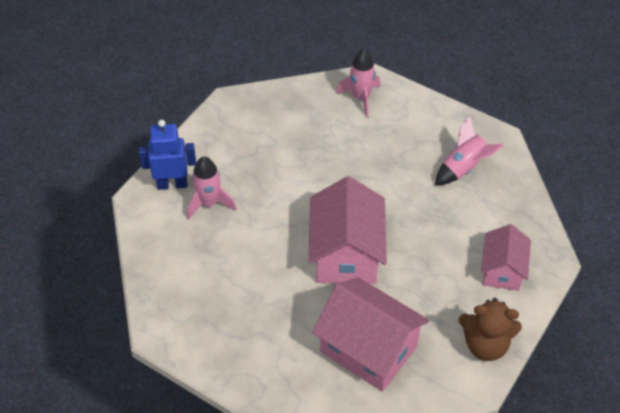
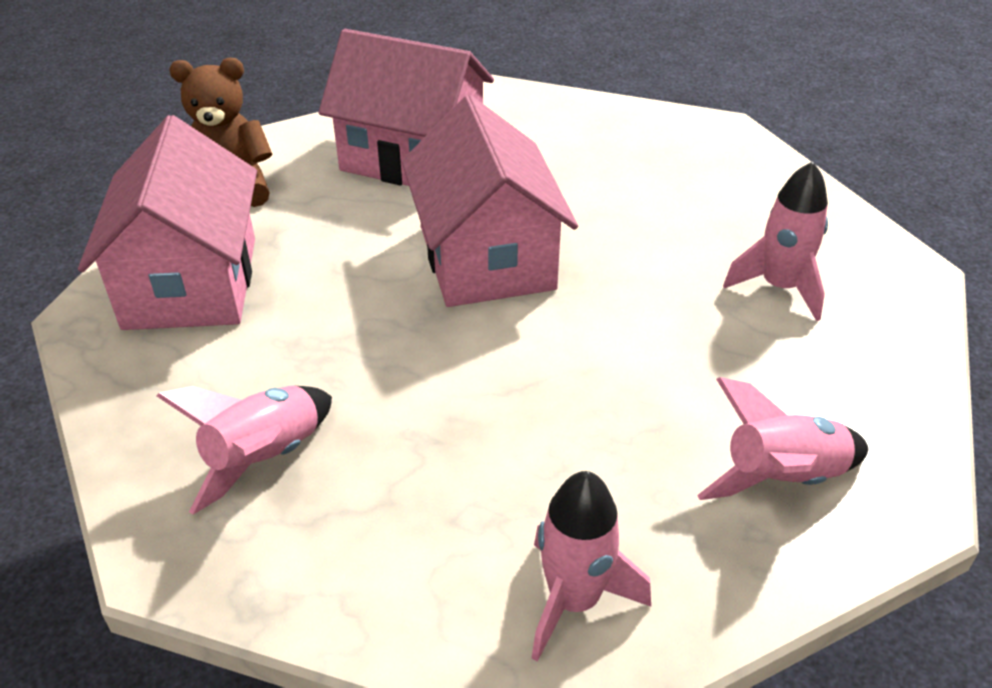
camera: 165 degrees right, 10 degrees down
(172, 184) = (876, 305): blue robot -> none
(267, 120) = (782, 478): none -> pink rocket
(502, 270) = (191, 283): pink house -> pink house, size x1.65

